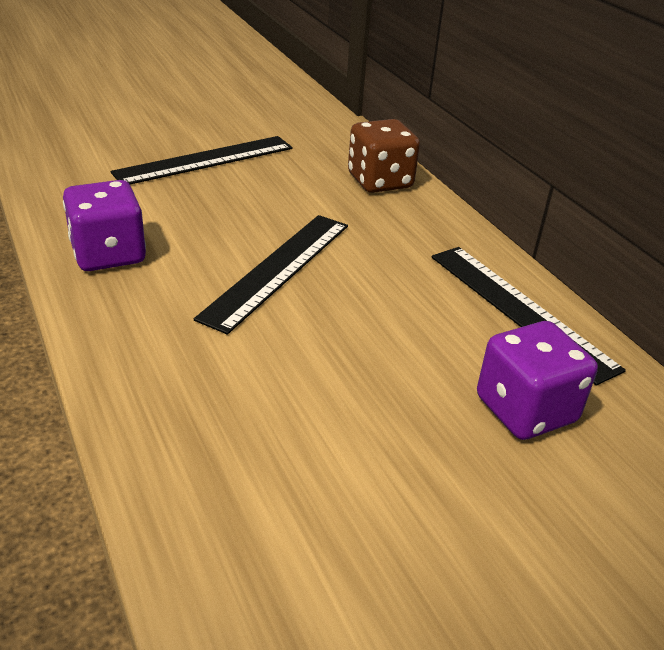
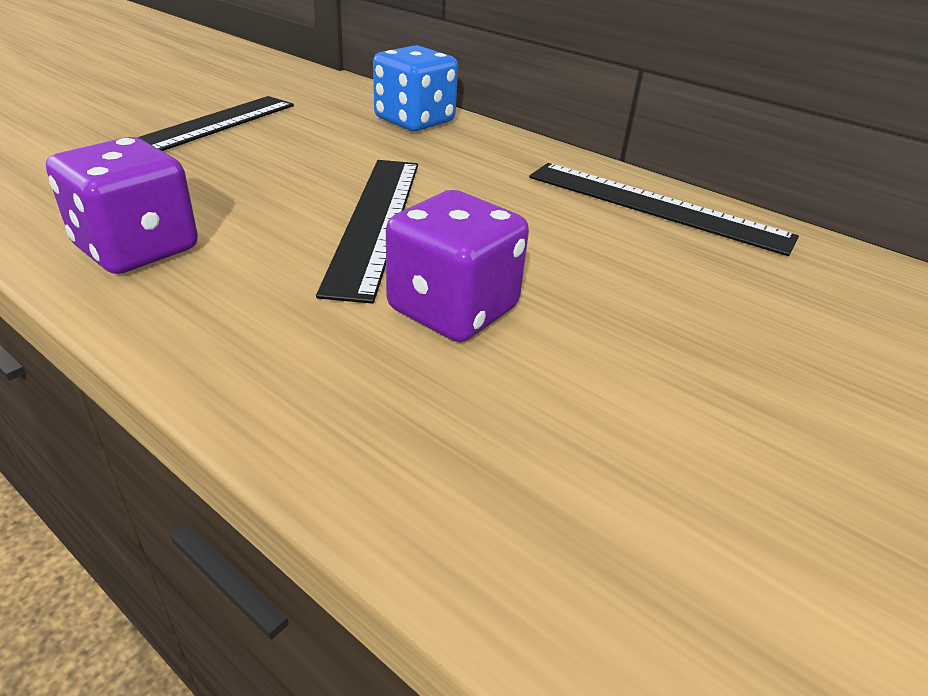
camera: 25 degrees left, 0 degrees up
(380, 181) = (414, 121): brown dice -> blue dice
(525, 410) = (755, 296): purple dice -> purple dice (453, 309)

